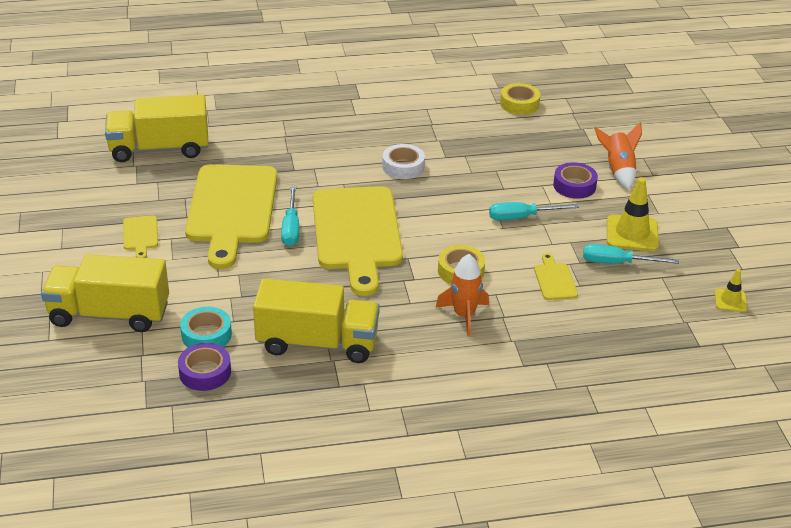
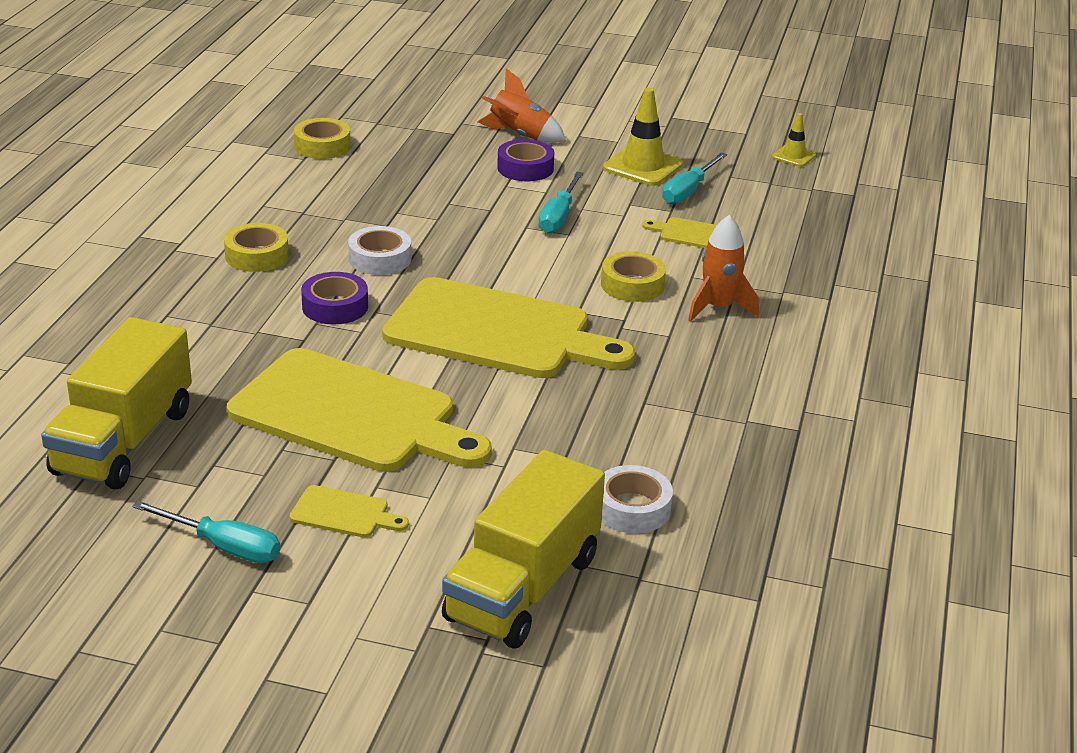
camera: 65 degrees left, 5 degrees down
(205, 372) = (712, 529): purple tape -> purple tape (335, 306)
(206, 335) = (632, 508): turquoise tape -> white tape
(291, 228) = (442, 378): turquoise screwdriver -> turquoise screwdriver (223, 546)
(317, 343) = (705, 423): yellow truck -> none
(368, 125) = (257, 255): none -> yellow tape

